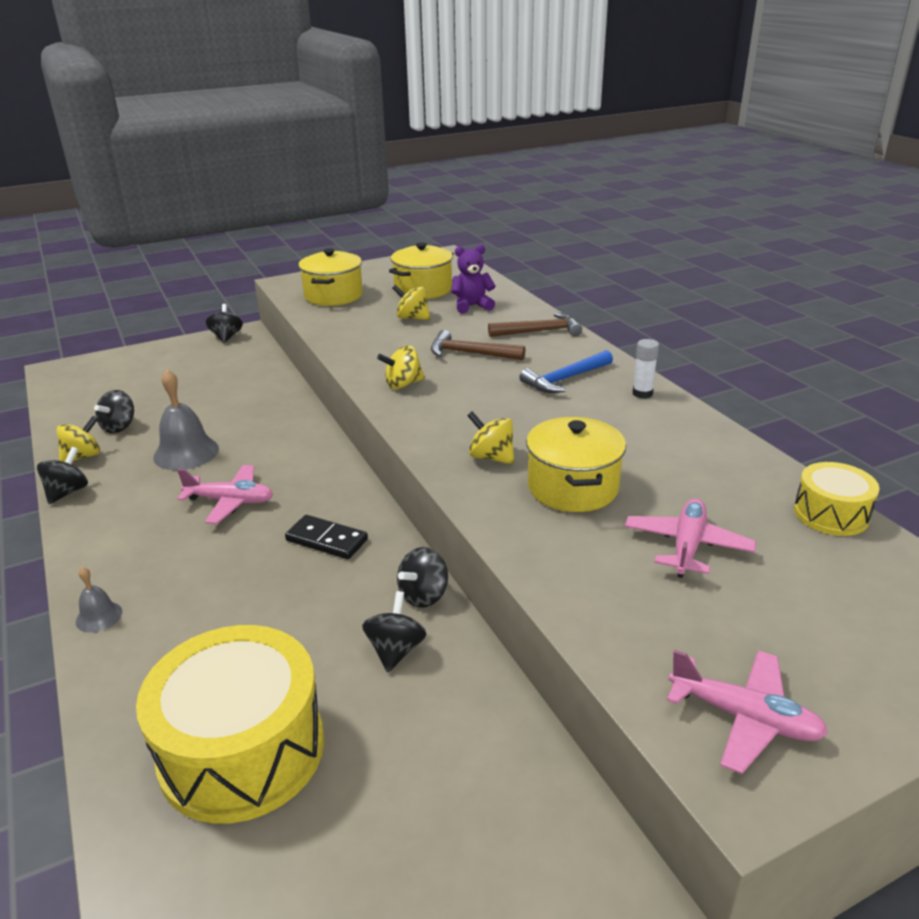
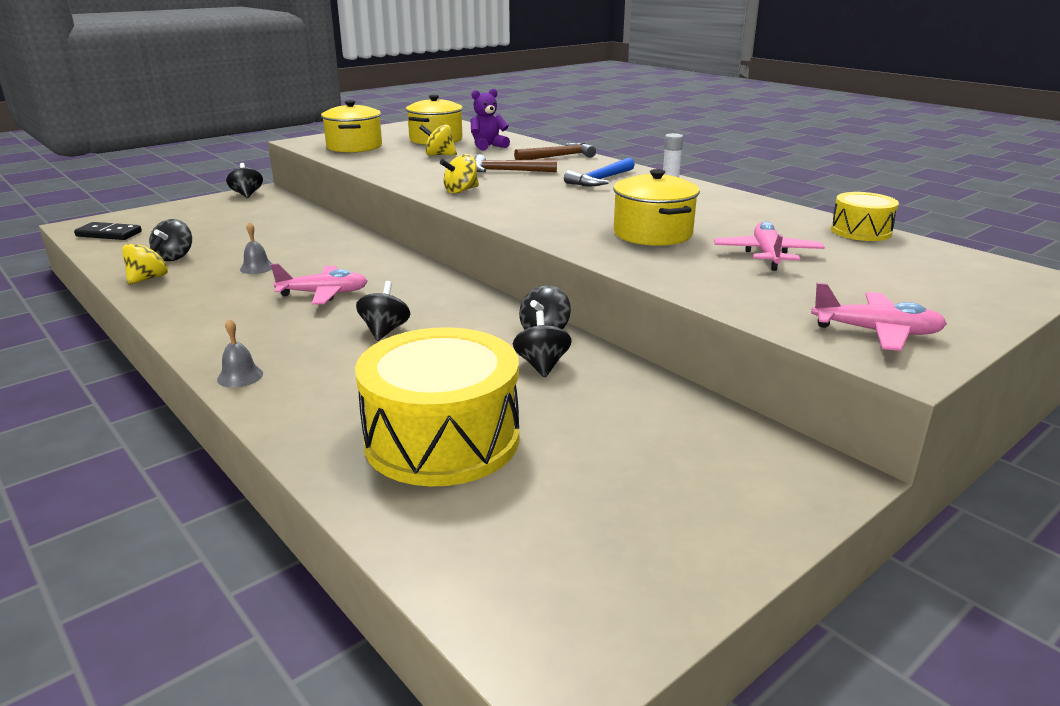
camera: 15 degrees left, 5 degrees down
(67, 492) = (148, 302): black spinning top -> black spinning top (385, 331)
(186, 452) = (257, 268): grey bell -> grey bell, size x0.53
(326, 540) = (433, 308): black domino -> black domino (109, 234)
(491, 457) = (571, 223): yellow spinning top -> none

